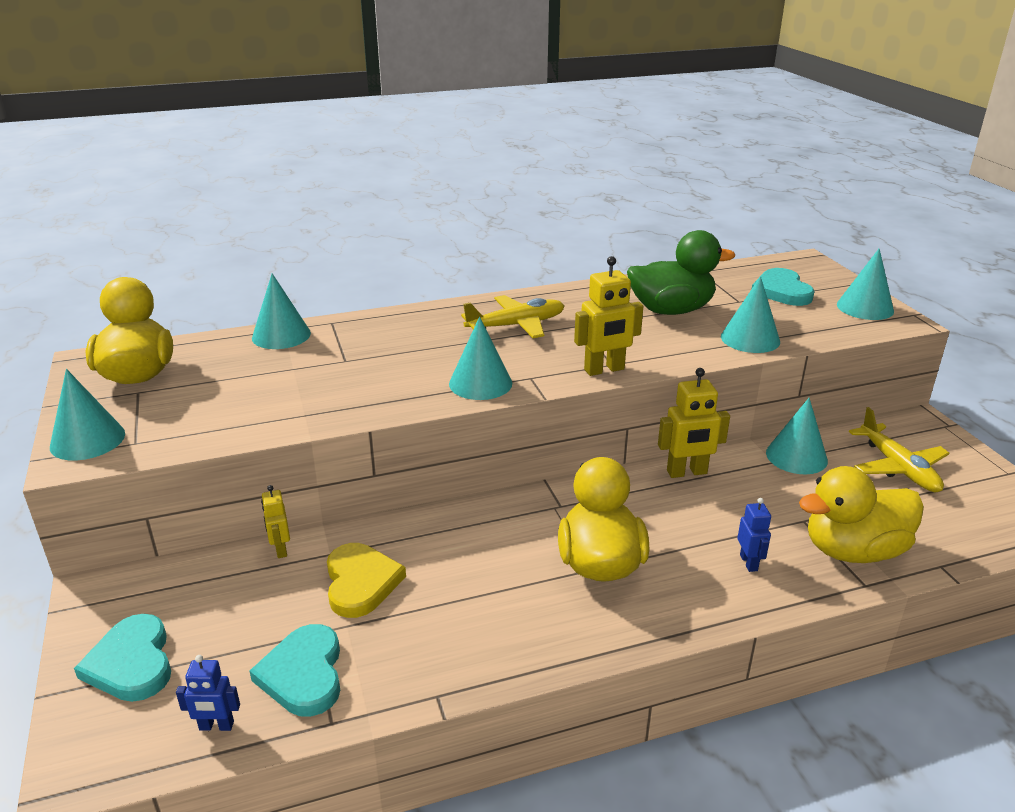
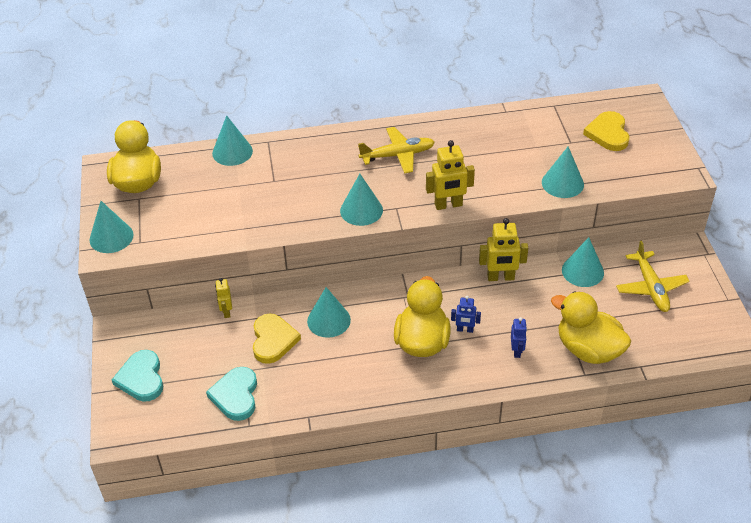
camera: 10 degrees right, 15 degrees up
(216, 726) = (188, 420): blue robot -> blue robot (465, 330)
(671, 310) = (515, 148): green duck -> none
(781, 291) = (608, 133): turquoise heart -> yellow heart
(853, 551) = (588, 349): yellow duck -> yellow duck turned 45 degrees clockwise
(865, 307) = (664, 157): turquoise cone -> turquoise cone (328, 320)

